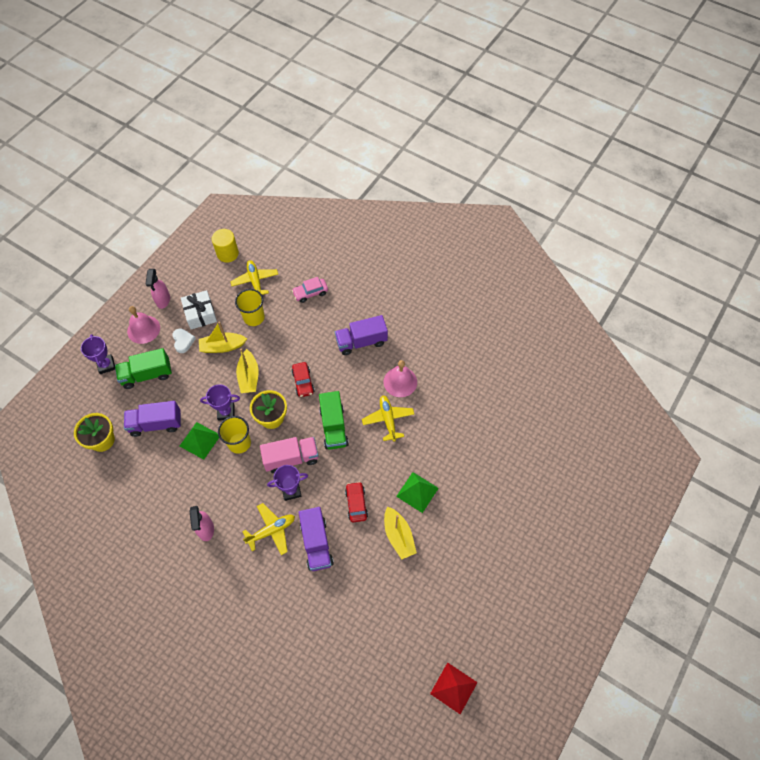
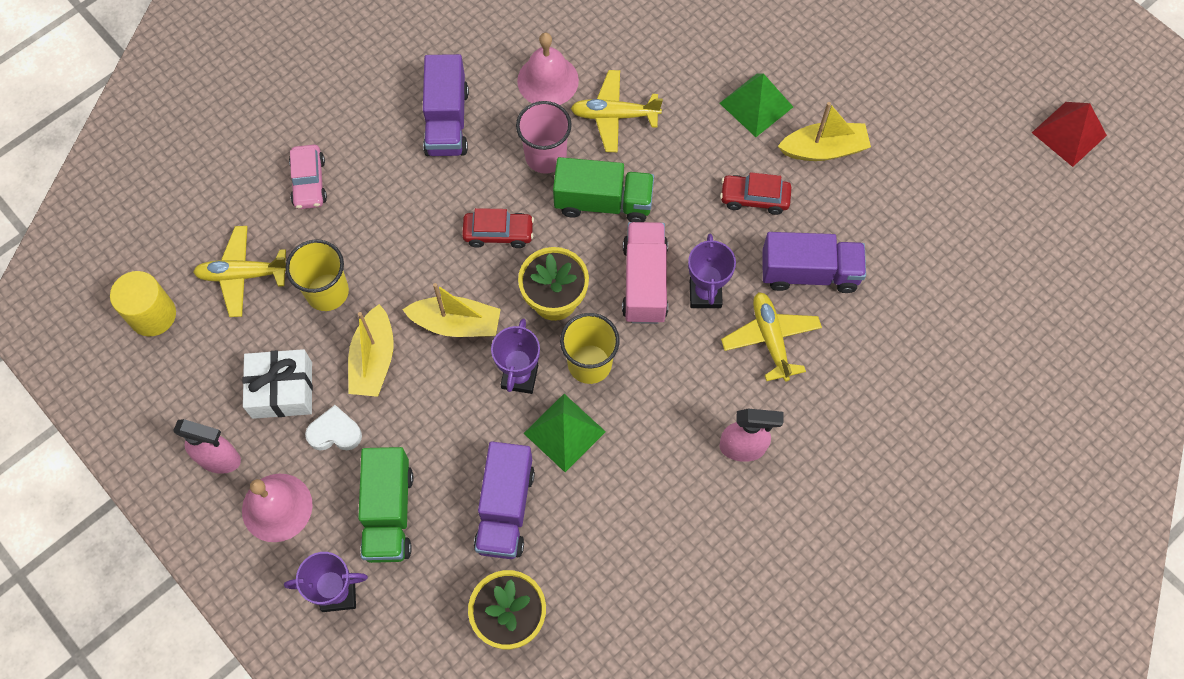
camera: 75 degrees left, 5 degrees up
(353, 392) = (545, 156): none -> pink cup

